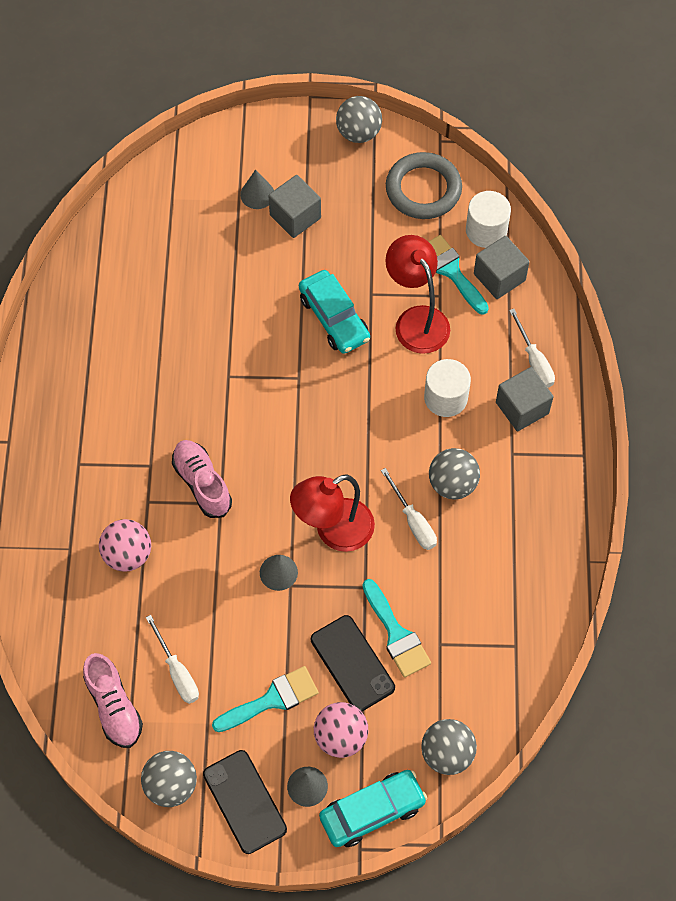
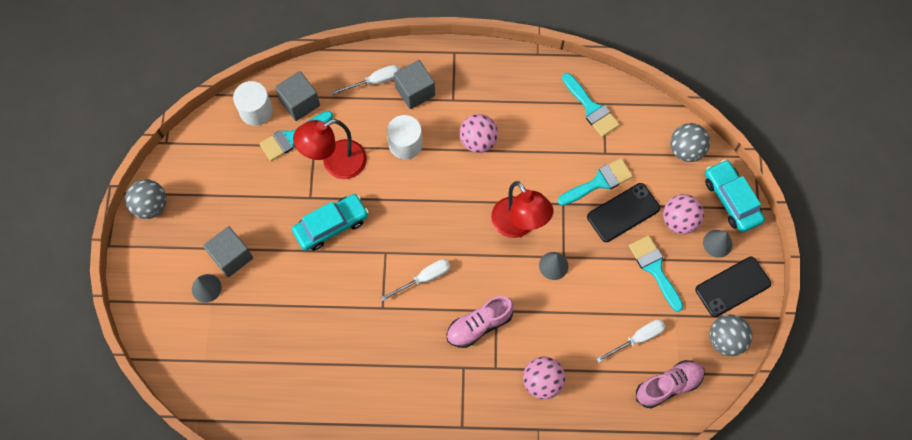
camera: 90 degrees left, 5 degrees up
(413, 521) = (509, 169): white screwdriver -> white screwdriver (424, 278)
(423, 189) = (213, 156): grey ring -> none
(452, 484) = (478, 141): grey ball -> pink ball
(507, 628) = (591, 108): none -> turquoise brush

